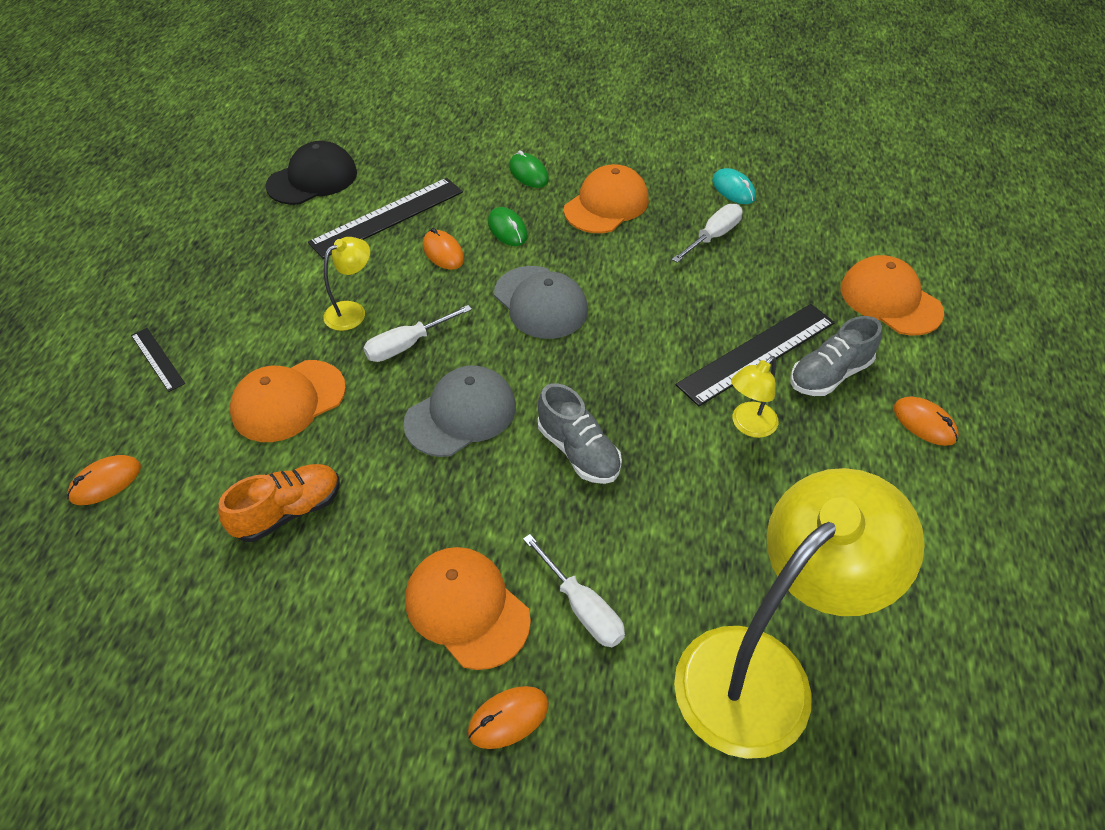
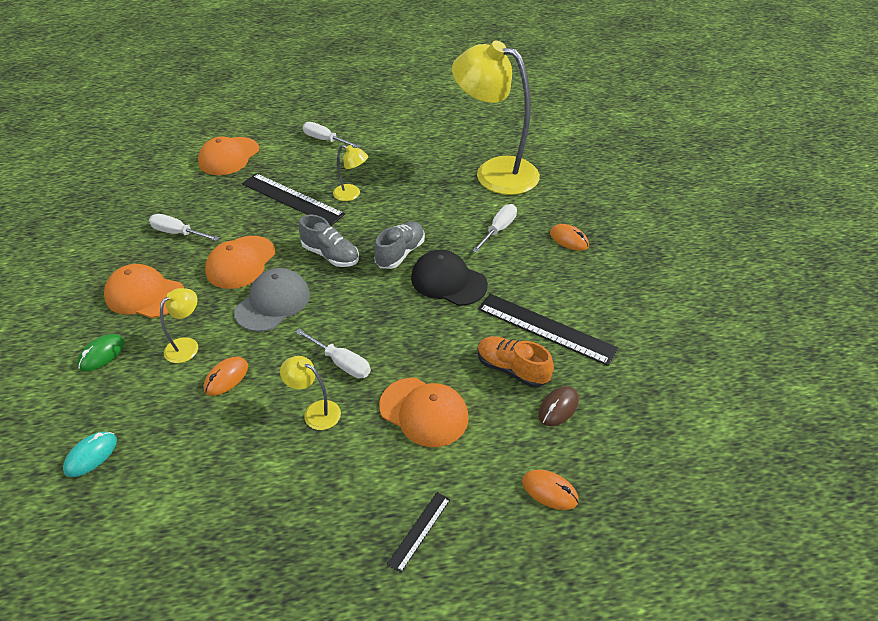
camera: 110 degrees left, 5 degrees down
(197, 539) = (558, 408): none -> brown mouse
(312, 179) = (121, 532): black cap -> black cap (448, 281)
(387, 217) = (181, 436): black ruler -> black ruler (546, 328)
(461, 414) = (395, 312): grey cap -> none
(467, 608) = (525, 269): orange cap -> orange cap (241, 262)
(507, 229) = (187, 345): green mouse -> yellow lamp
(733, 189) = (117, 232): turquoise mouse -> turquoise mouse (91, 455)
(829, 375) = (300, 172): grey shoe -> grey shoe (330, 255)
(924, 423) = (325, 140): orange mouse -> white screwdriver

